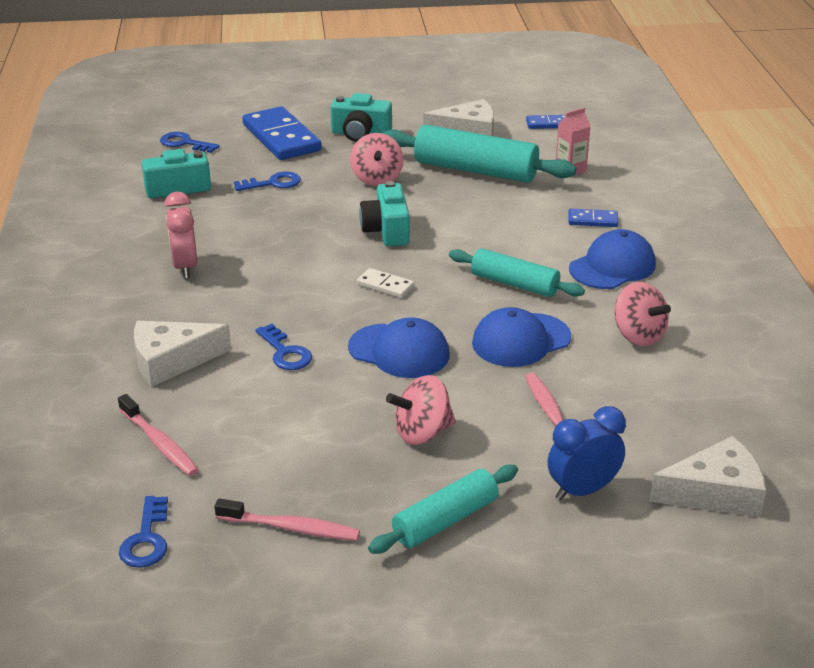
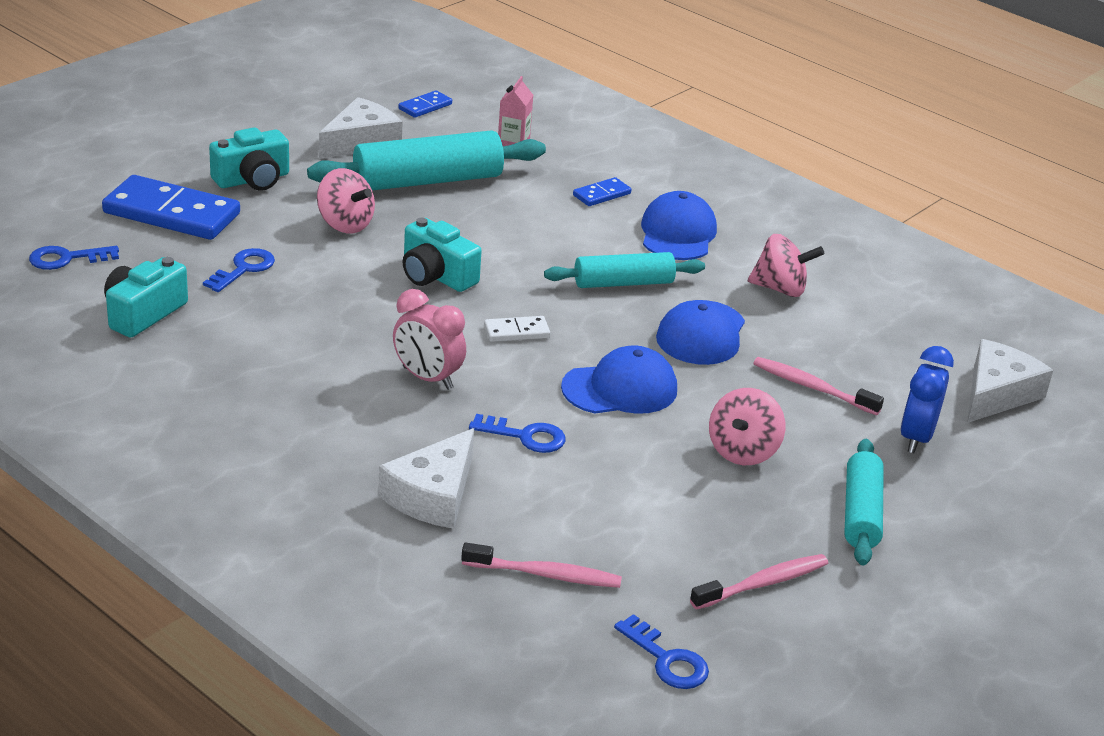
camera: 45 degrees left, 0 degrees up
(185, 267) = (294, 396): pink clock -> pink clock (427, 378)

